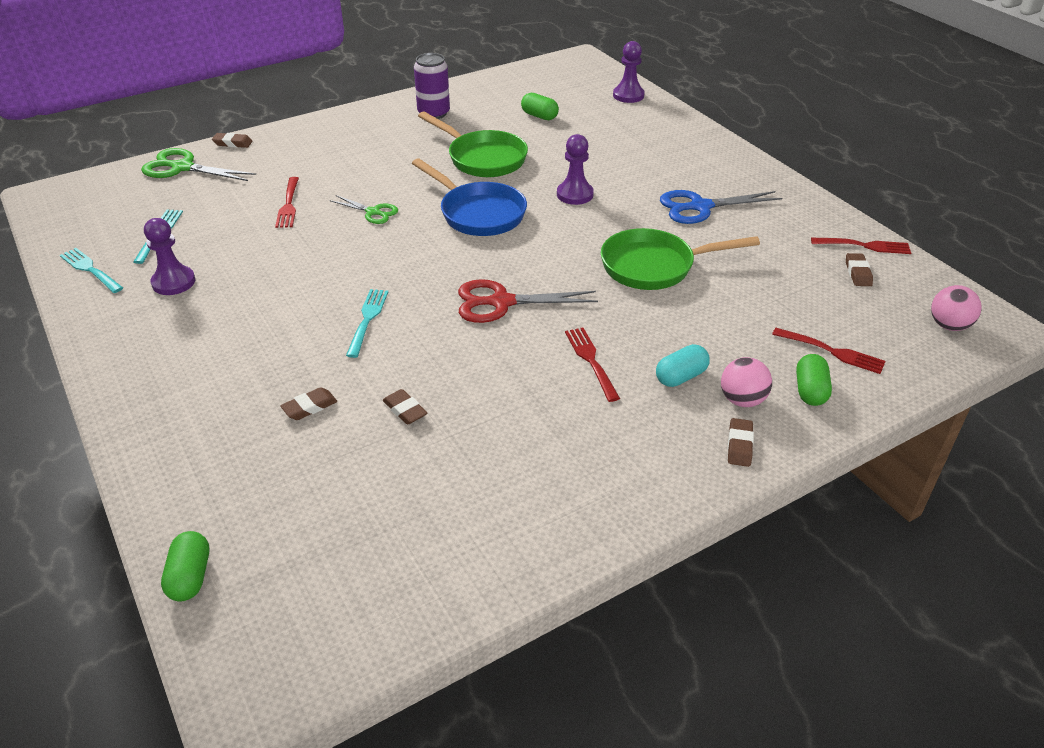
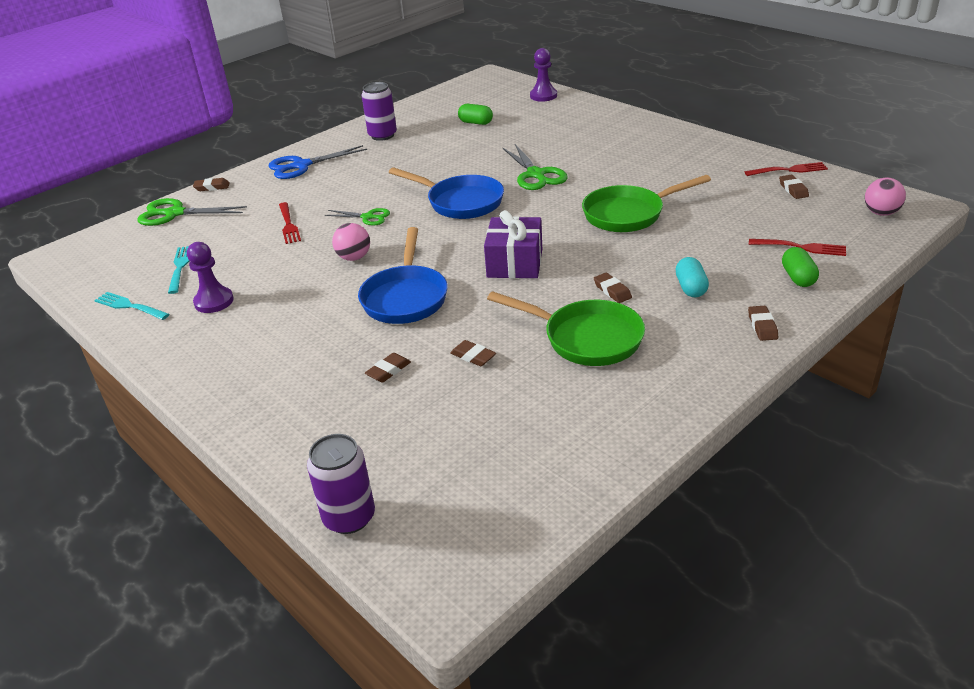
camera: 10 degrees left, 5 degrees down
(190, 577) = (349, 517): green capsule -> purple can
(367, 320) = (405, 297): turquoise fork -> blue pan
(483, 158) = (443, 161): green pan -> green pan (586, 338)
(502, 302) = (515, 263): red scissors -> purple gift
(575, 194) = (536, 174): purple pawn -> green scissors
(591, 361) = (612, 291): red fork -> brown eraser
(681, 377) = (691, 288): turquoise capsule -> turquoise capsule turned 45 degrees counterclockwise
(700, 207) = (644, 165): blue scissors -> blue scissors (302, 165)
(742, 400) = (748, 294): pink ball -> pink ball (354, 257)

